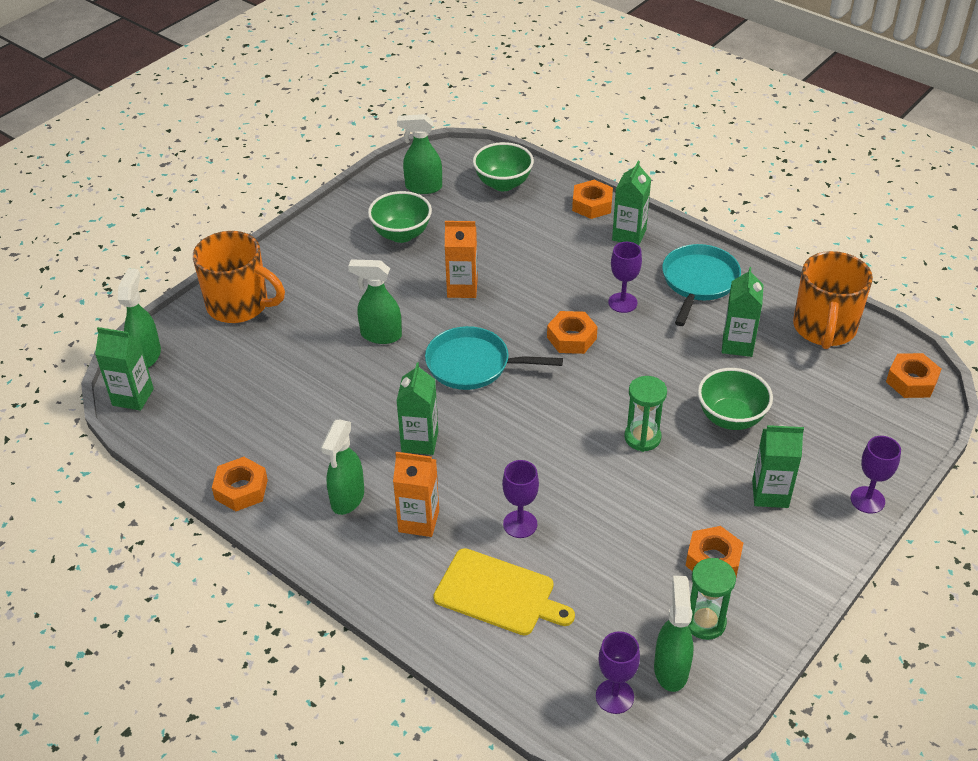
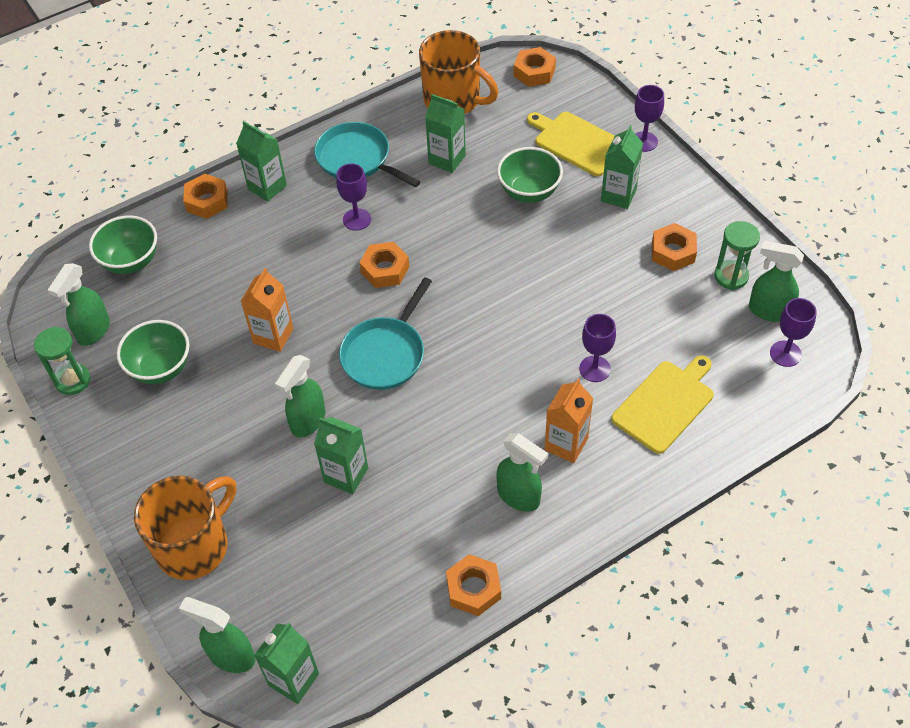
camera: 70 degrees left, 10 degrees up
(420, 441) = (468, 421): green carton -> green carton (346, 475)
(642, 438) = (528, 256): green hourglass -> green hourglass (73, 380)
(828, 441) = (577, 142): none -> yellow cutting board

